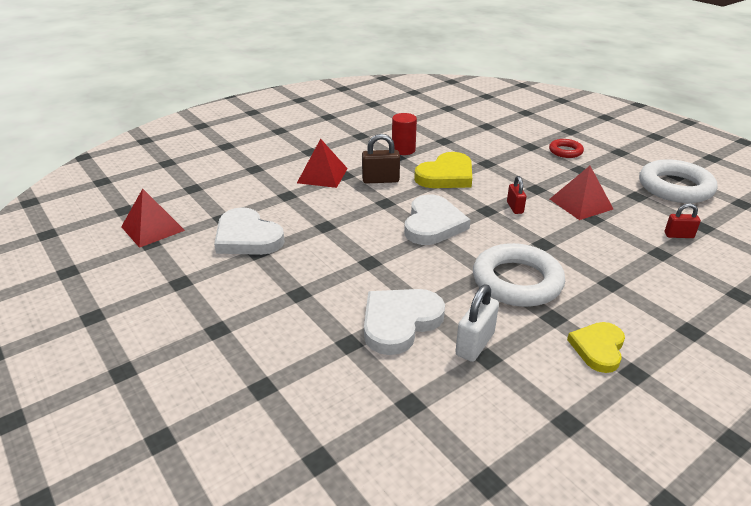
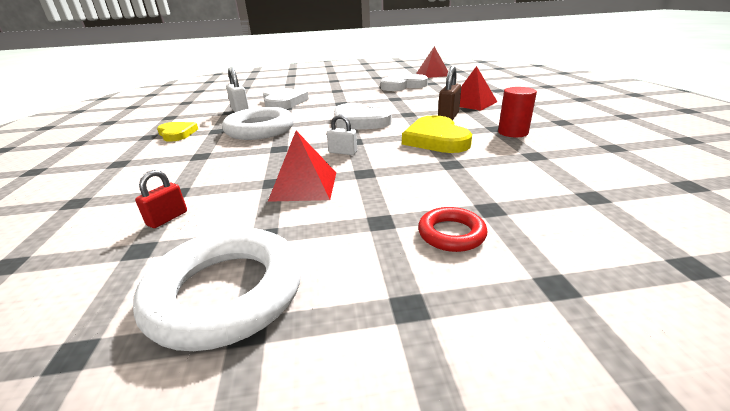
camera: 120 degrees right, 5 degrees down
(515, 207) = (343, 152): red padlock -> white padlock

